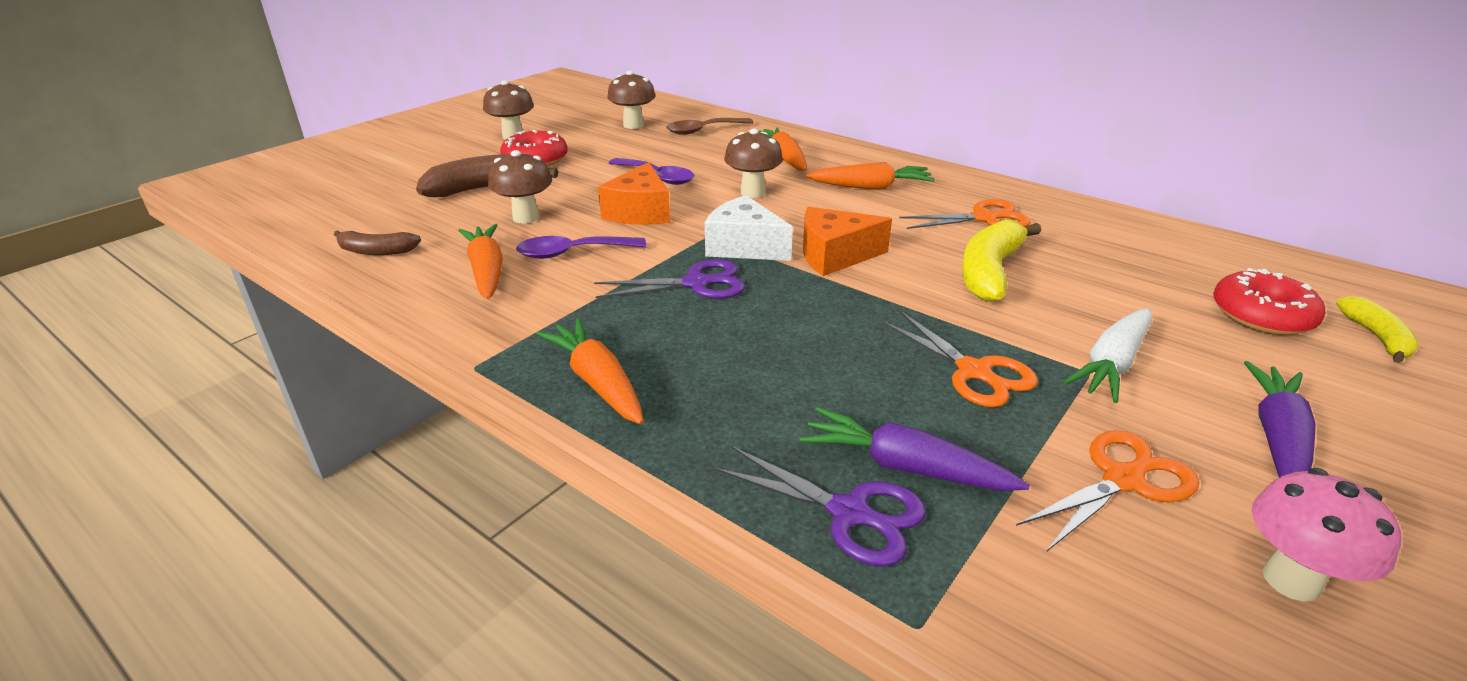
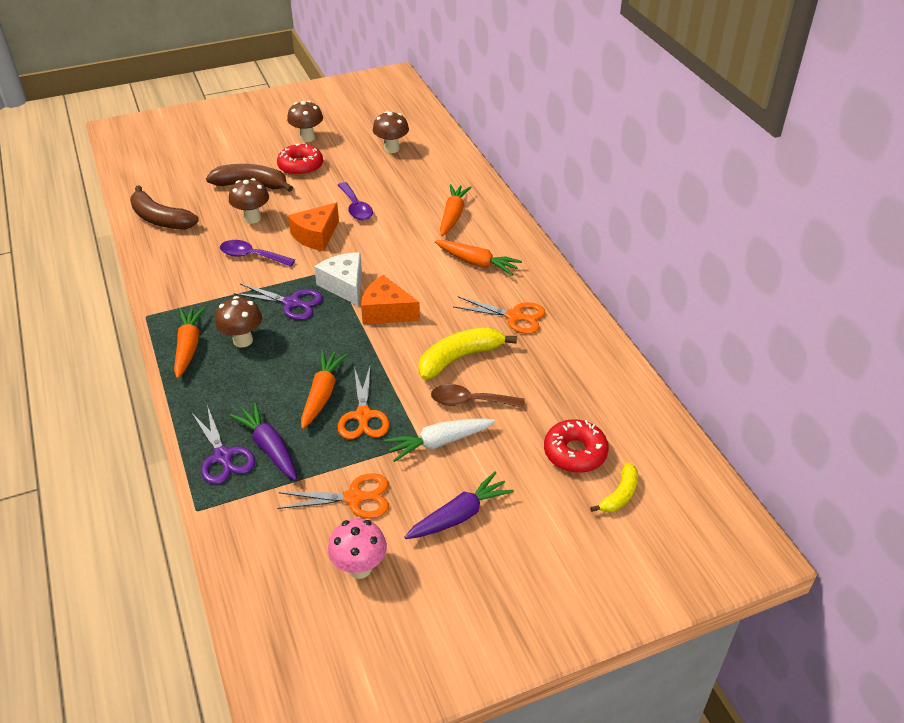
camera: 30 degrees right, 10 degrees up
(376, 251) = (160, 219): brown banana -> brown banana, size x1.70
(487, 271) = (200, 254): orange carrot -> orange carrot (322, 394)
(703, 131) = (431, 169): brown spoon -> brown spoon (470, 401)
(753, 192) = (398, 242): brown mushroom -> brown mushroom (243, 340)

